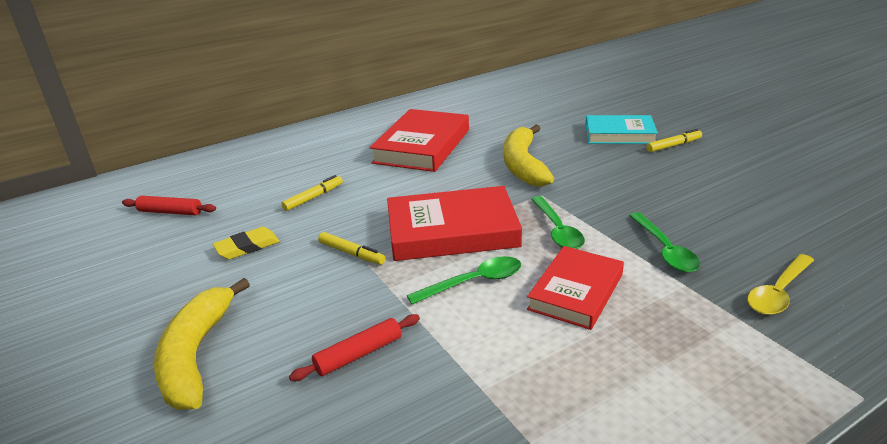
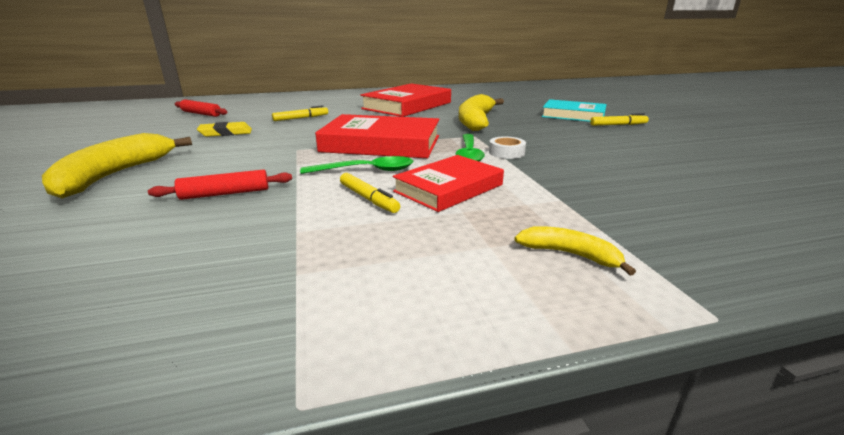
camera: 15 degrees right, 5 degrees down
(351, 253) = (292, 144): yellow marker -> yellow marker (368, 199)
(593, 220) = (506, 152): none -> white tape
(665, 250) = (558, 177): green spoon -> none
(731, 356) = (569, 254): none -> yellow banana
(778, 292) = (660, 219): yellow spoon -> none

